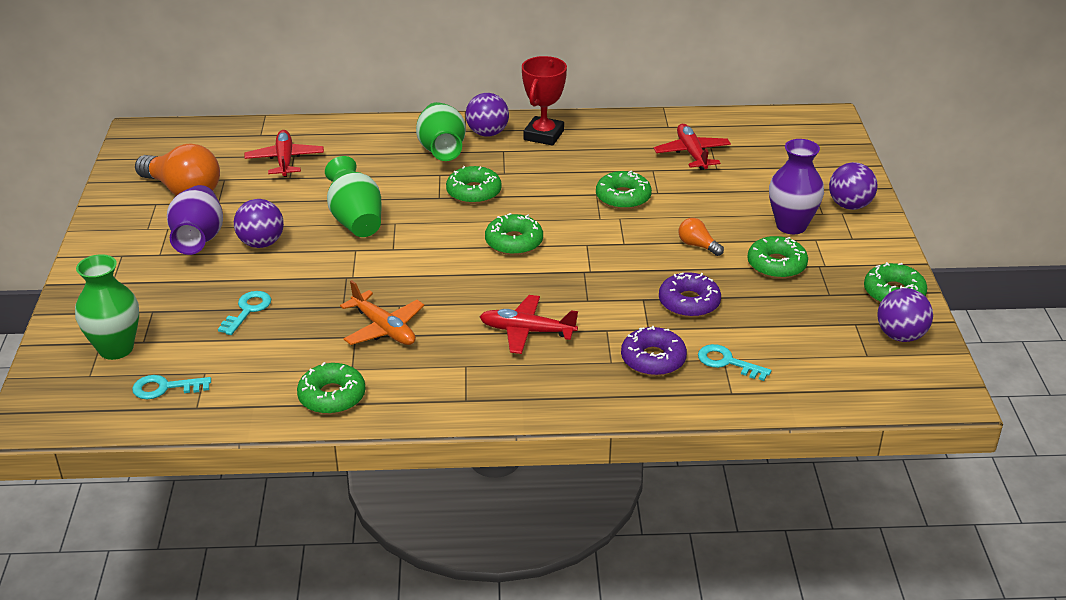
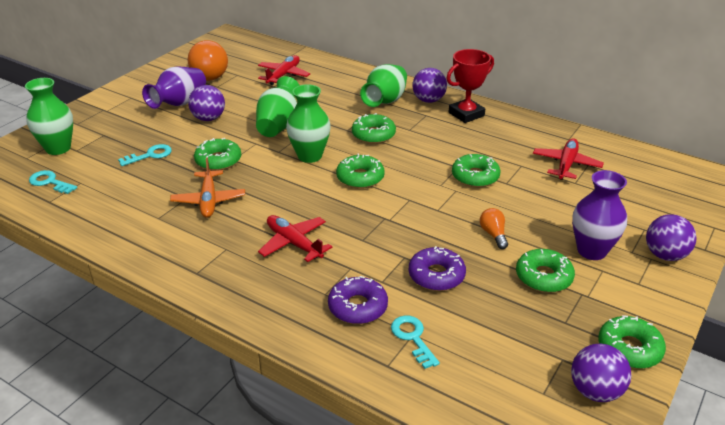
camera: 35 degrees right, 0 degrees up
(332, 396) = (124, 230): green donut -> green donut (218, 160)
(433, 240) = (309, 156): none -> green vase

